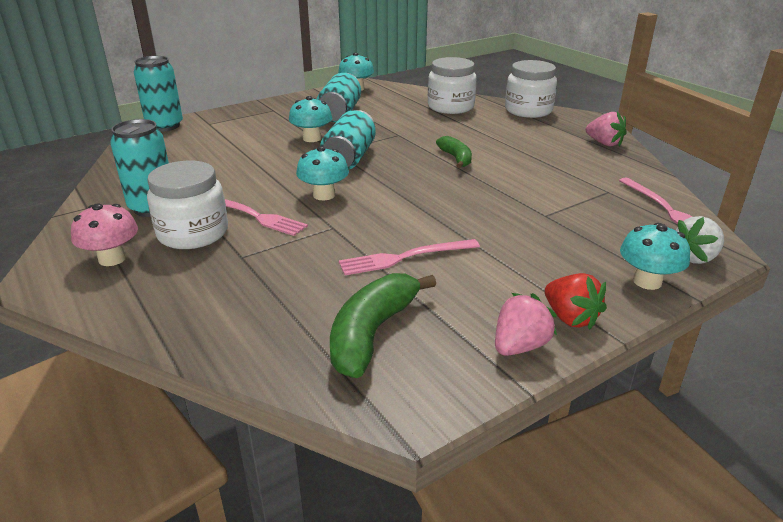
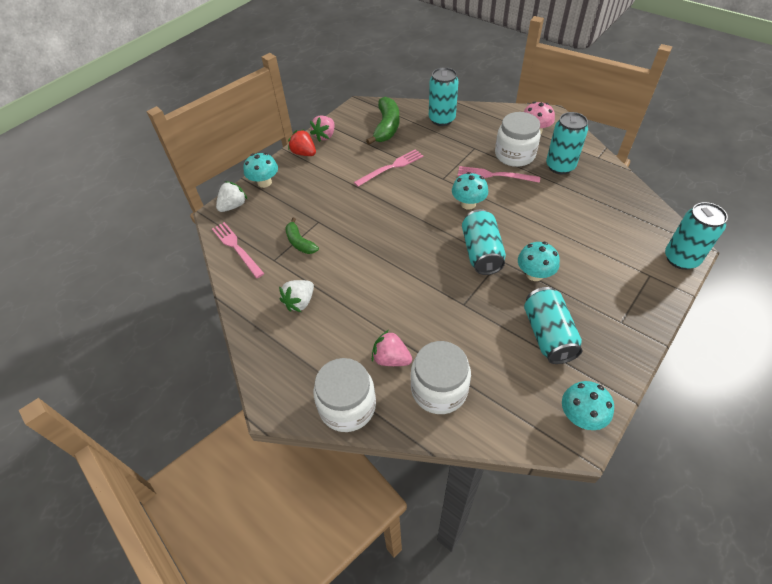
camera: 165 degrees right, 20 degrees up
(245, 321) = (441, 119): none -> turquoise can
(456, 158) = (396, 275): green banana -> green banana (300, 242)
(571, 158) = (300, 302): none -> white strawberry
(604, 143) = (267, 341): pink strawberry -> pink strawberry (391, 359)

